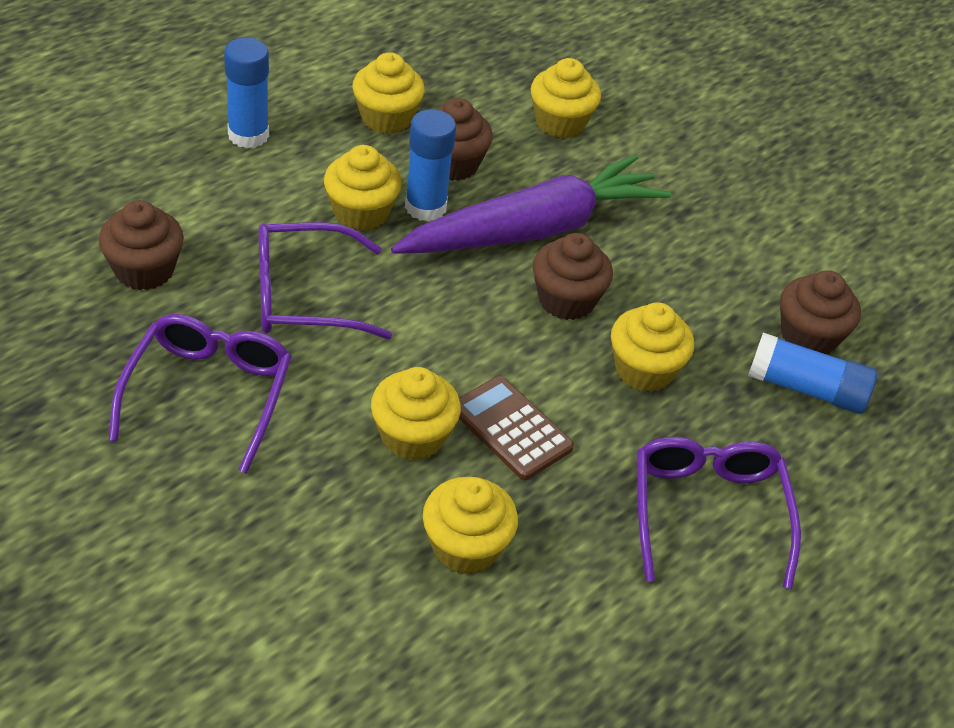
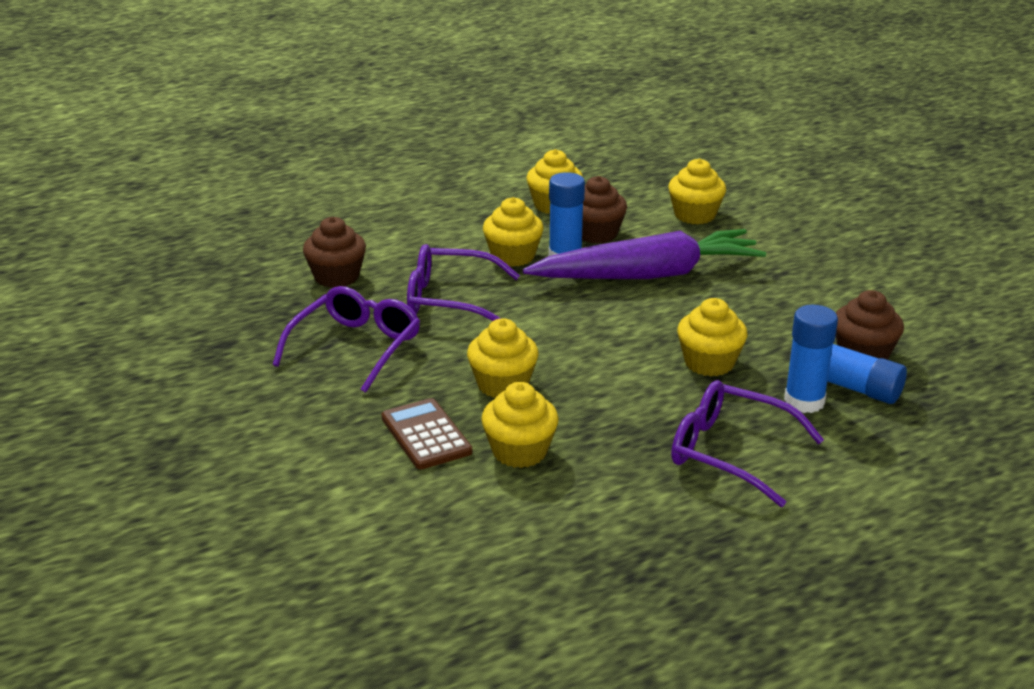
camera: 20 degrees right, 15 degrees down
(248, 135) = (443, 209): blue glue stick -> blue glue stick (804, 401)
(511, 428) = (584, 387): brown calculator -> brown calculator (426, 435)
(566, 300) = (659, 317): brown cupcake -> none
(708, 513) = (731, 453): purple glasses -> purple glasses turned 75 degrees counterclockwise

